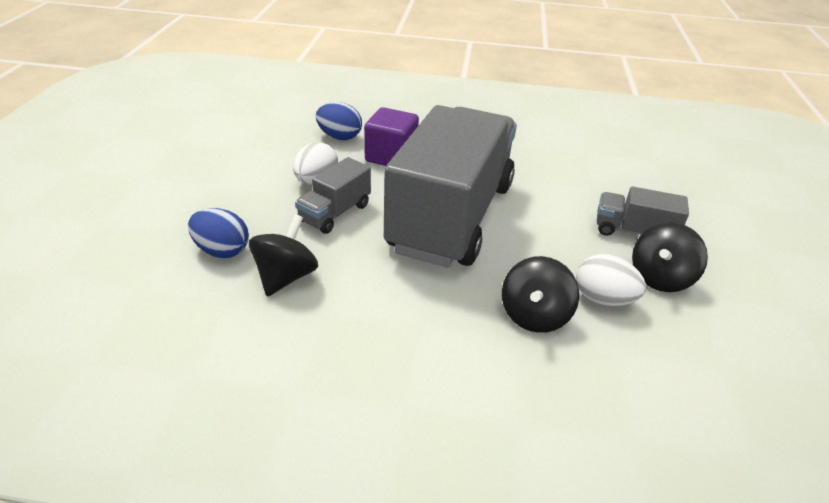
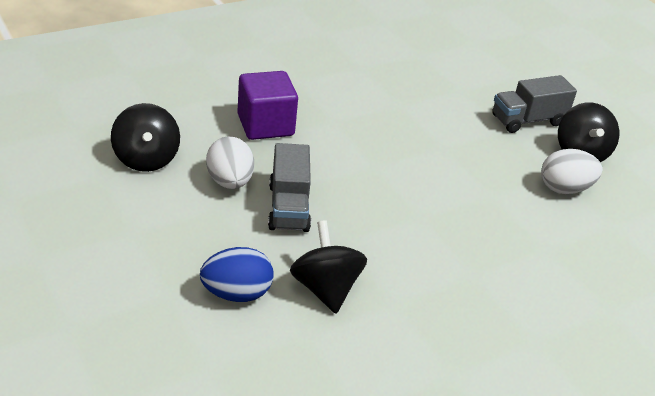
camera: 40 degrees left, 0 degrees up
(339, 137) = (188, 122): blue egg -> none
(451, 217) = (388, 166): grey truck -> none
(534, 316) = (538, 225): black spinning top -> black spinning top (146, 159)

